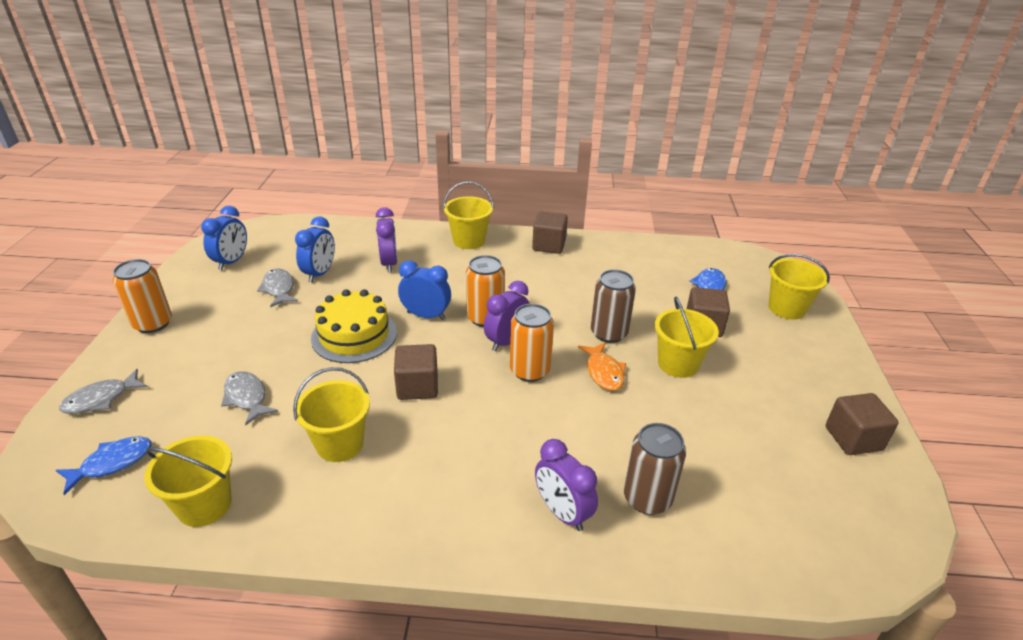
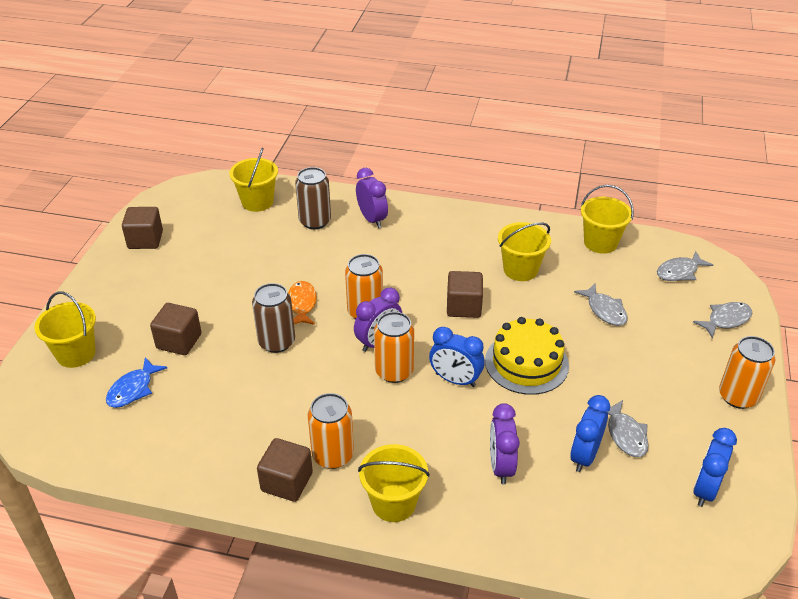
camera: 170 degrees left, 5 degrees up
(112, 463) = (679, 272): blue fish -> grey fish
(521, 261) = (333, 455): none -> orange can
(678, 364) = (232, 306): yellow bucket -> yellow bucket (257, 202)

